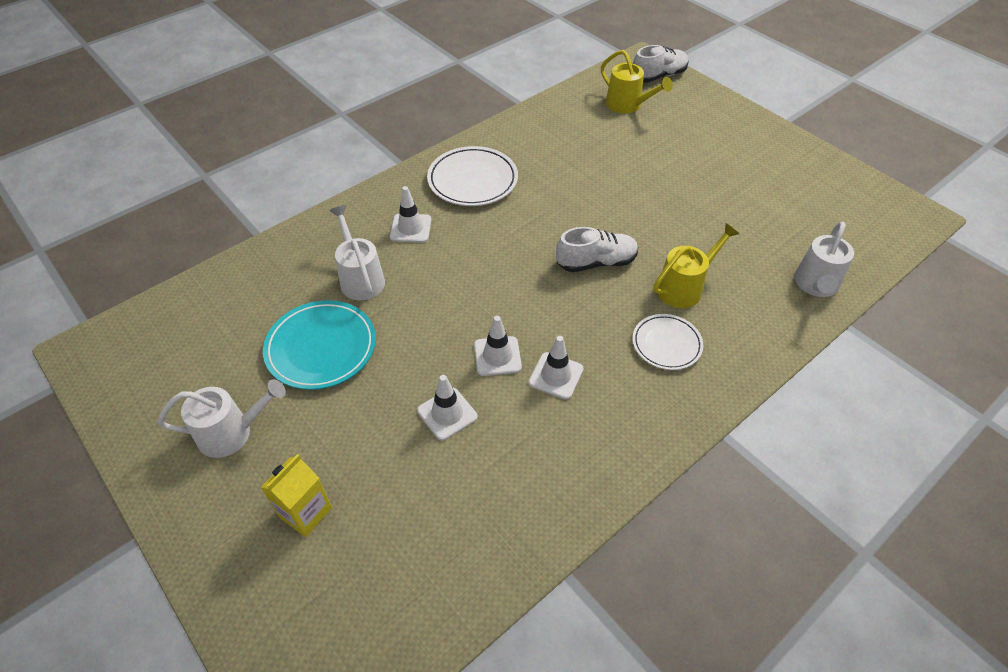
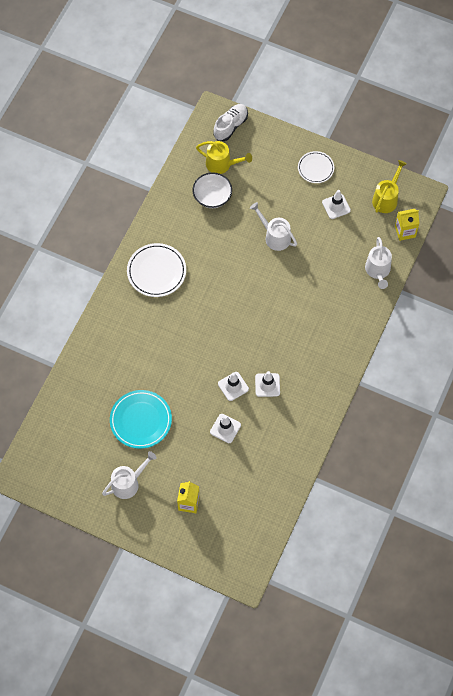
camera: 25 degrees left, 15 degrees up
(360, 278) = (133, 369): white watering can -> white watering can (274, 236)
(410, 228) = (141, 324): white traffic cone -> white traffic cone (336, 206)
(596, 262) = (257, 304): white shoe -> none
(597, 131) = (212, 197): none -> white bowl
(666, 344) = (314, 342): white plate -> white plate (315, 168)
(684, 287) = (310, 301): yellow watering can -> yellow watering can (386, 198)
(878, 251) = (405, 231): none -> yellow carton

